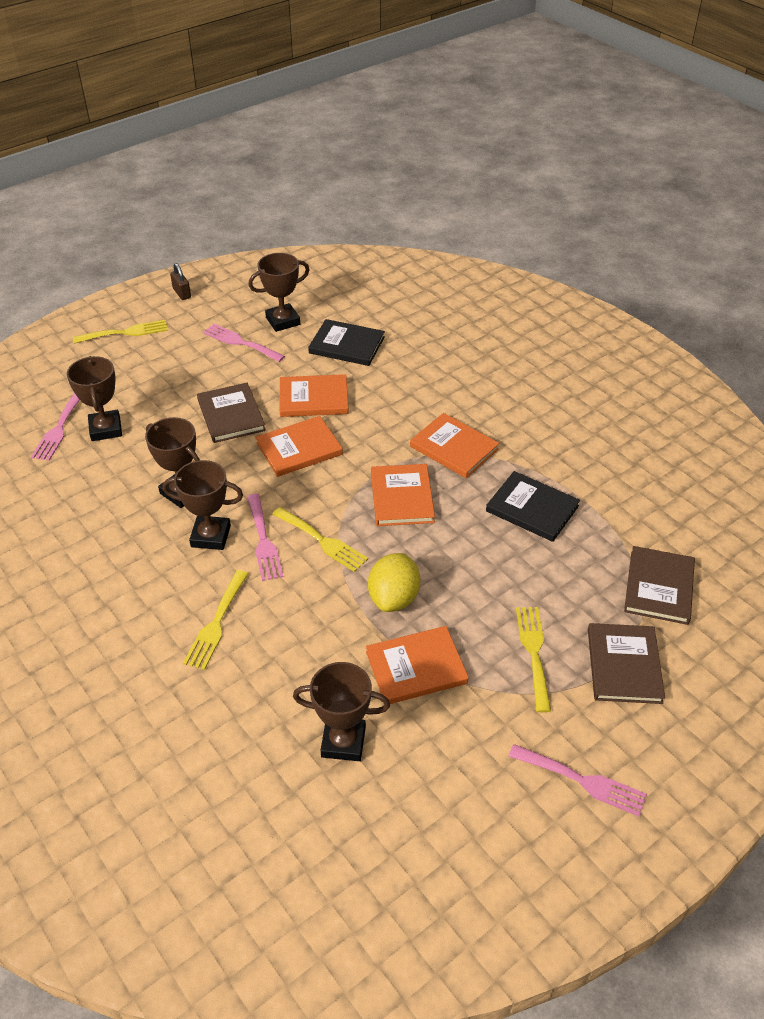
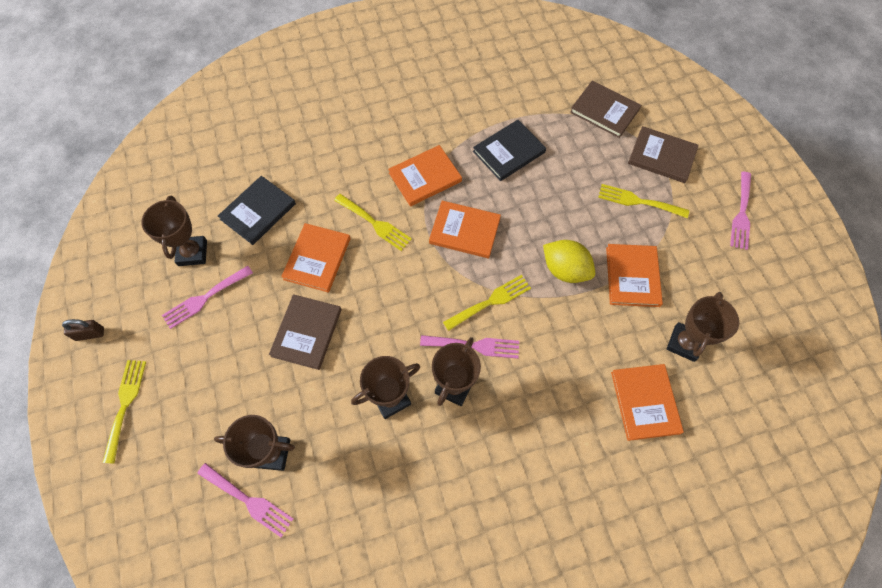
camera: 70 degrees left, 20 degrees up
(216, 623) = (552, 404): yellow fork -> yellow fork (375, 223)
(231, 415) = (306, 332): brown book -> brown book turned 75 degrees counterclockwise
(299, 448) = (376, 288): orange book -> orange book (645, 402)
(582, 781) = (741, 214): pink fork -> pink fork turned 150 degrees clockwise

